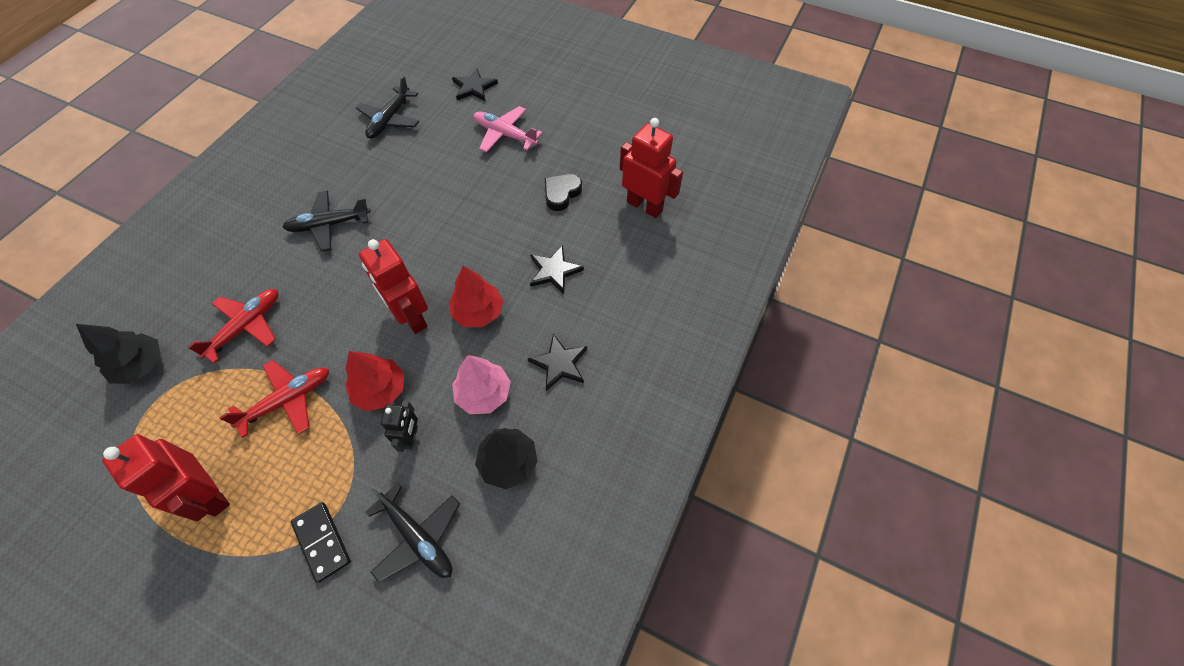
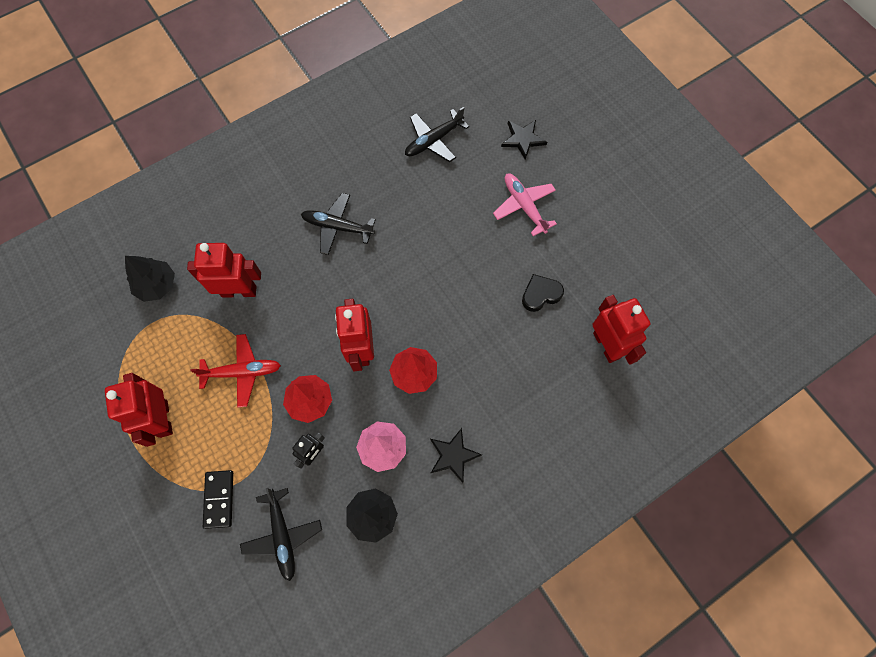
camera: 30 degrees right, 10 degrees up
(246, 326) = (239, 291): red plane -> red robot
(554, 271) = (494, 368): black star -> none

